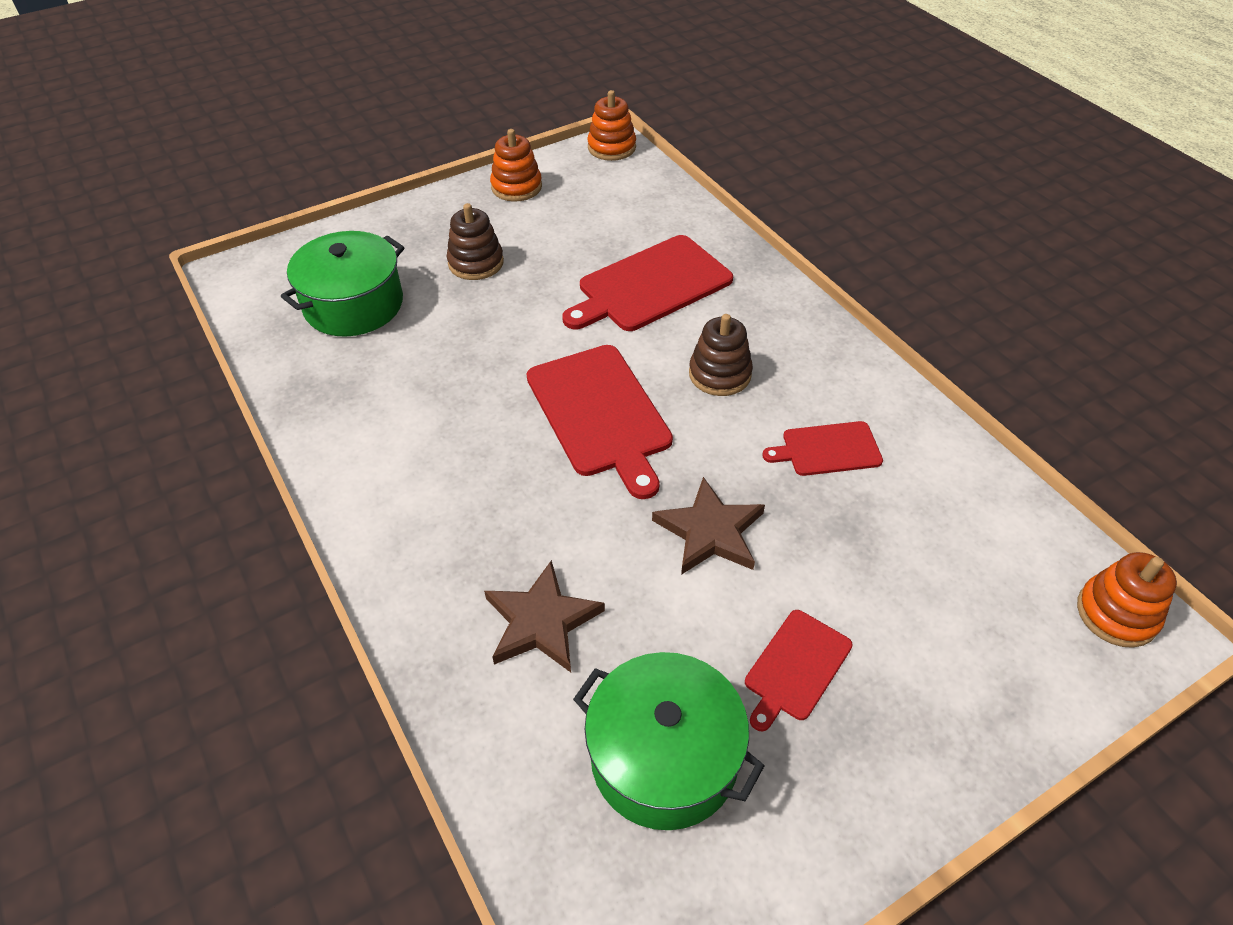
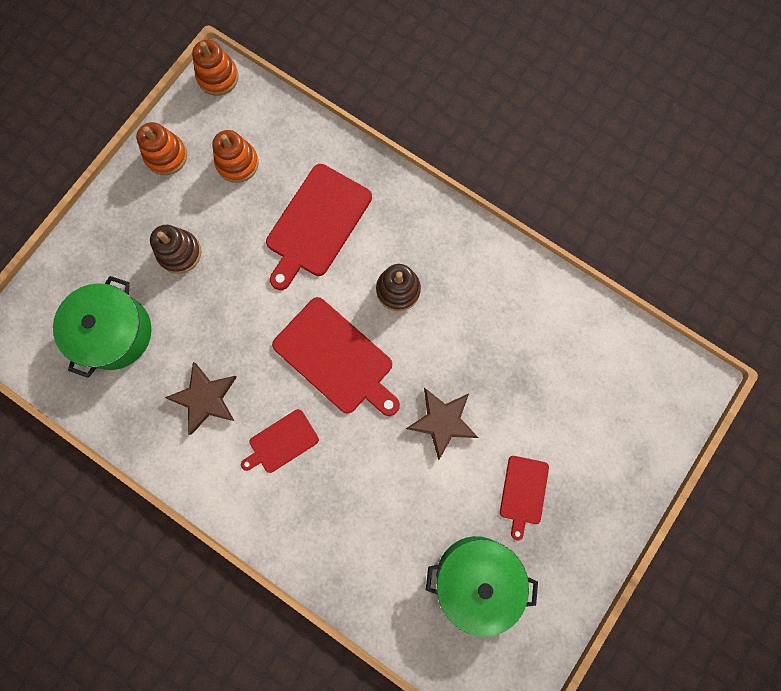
camera: 25 degrees left, 30 degrees up
(541, 621) = (374, 527): brown star -> brown star (205, 398)
(827, 449) = (488, 326): red cutting board -> red cutting board (281, 442)
(1116, 613) = (679, 379): orange stacking toy -> orange stacking toy (237, 163)

